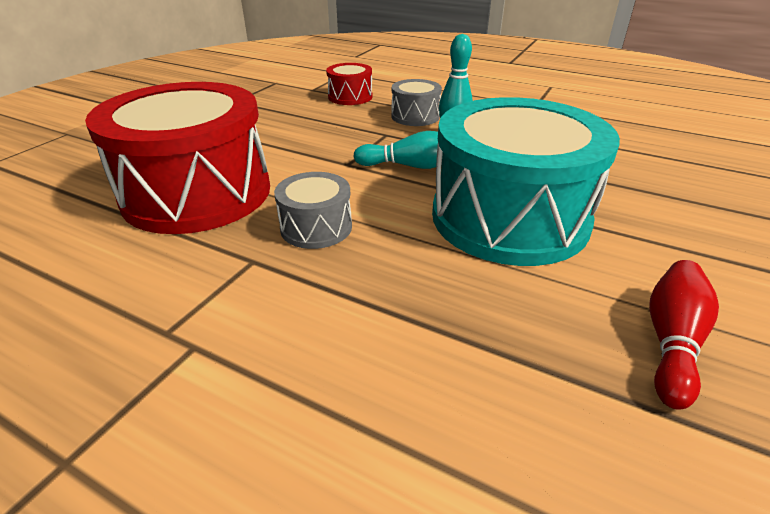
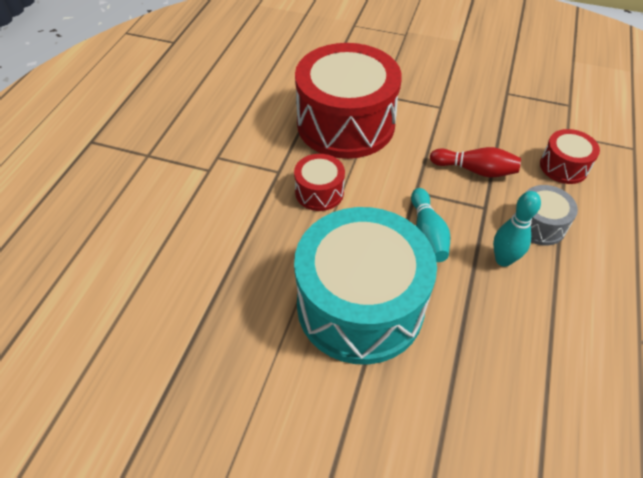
camera: 80 degrees right, 15 degrees up
(316, 227) = (319, 192): grey drum -> red drum
(671, 341) = (229, 394): red bowling pin -> red bowling pin (475, 170)

